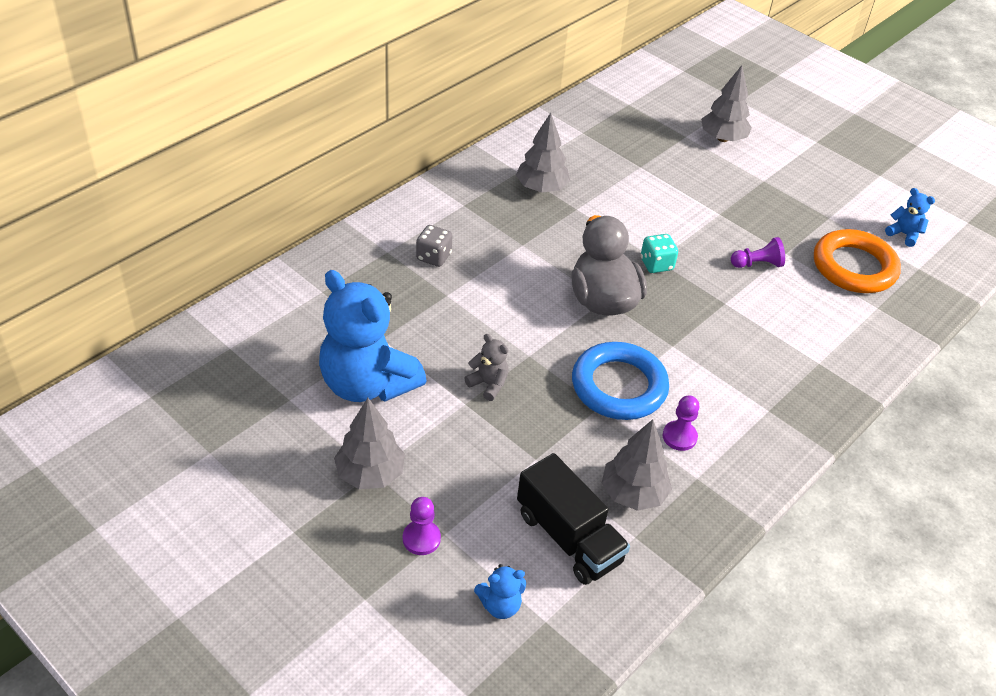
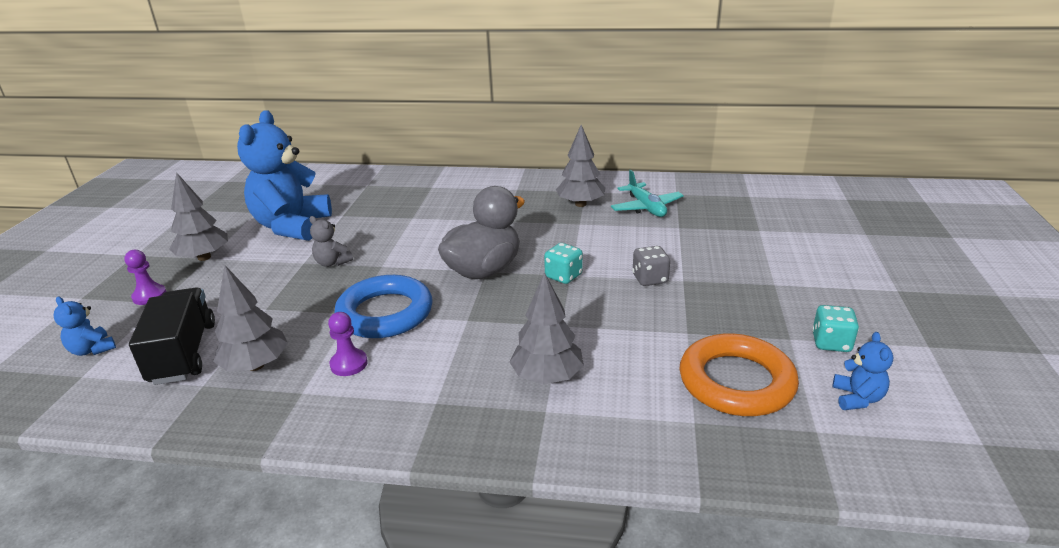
camera: 60 degrees right, 15 degrees down
(433, 257) = (446, 200): grey dice -> grey dice (650, 279)
(488, 384) = (332, 263): grey teddy bear -> grey teddy bear turned 120 degrees clockwise
(569, 537) = (183, 353): black truck -> black truck turned 150 degrees clockwise
(589, 161) = (646, 207): none -> turquoise plane
(722, 138) = (792, 245): grey tree -> grey tree (547, 377)
(757, 264) = (643, 322): purple pawn -> none
(847, 206) = (831, 343): none -> turquoise dice

